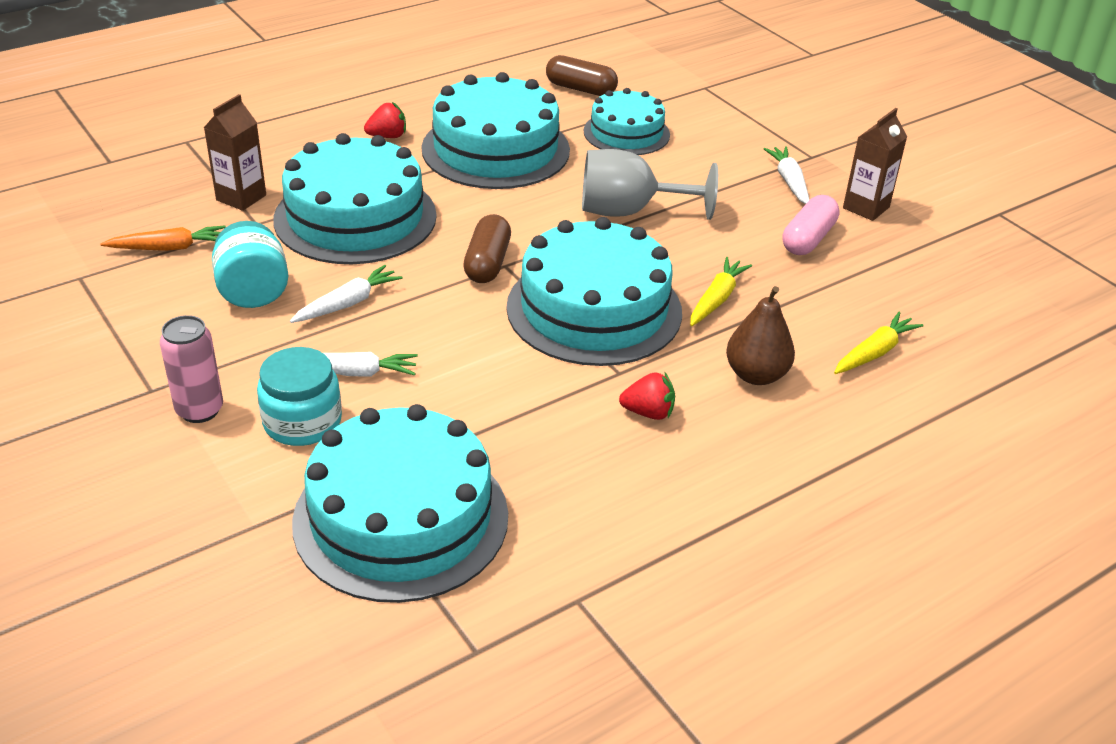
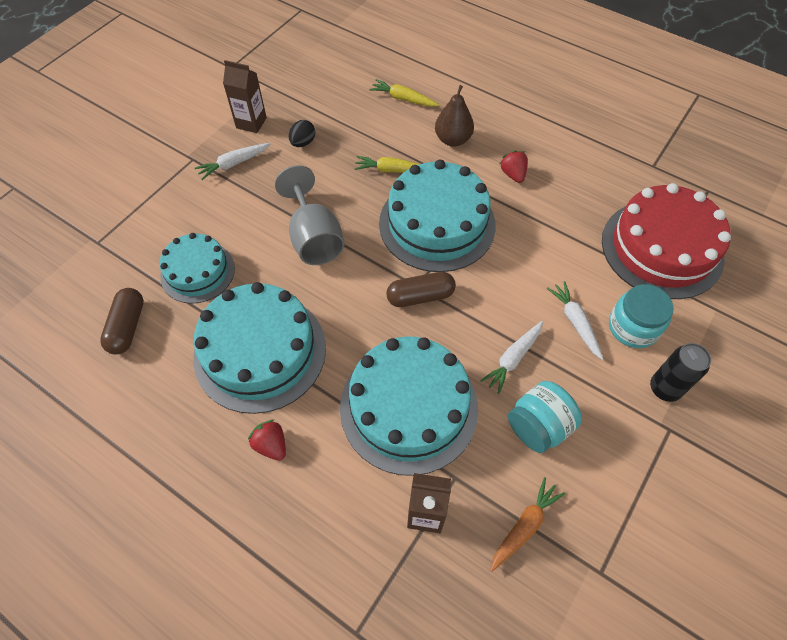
camera: 110 degrees left, 20 degrees up
(169, 248) = (524, 526): orange carrot -> orange carrot turned 75 degrees clockwise
(200, 410) = (664, 388): pink can -> black can
(348, 303) = (513, 359): white carrot -> white carrot turned 75 degrees counterclockwise
(401, 518) = (662, 248): turquoise cake -> red cake
(808, 239) = (303, 143): pink capsule -> black egg

